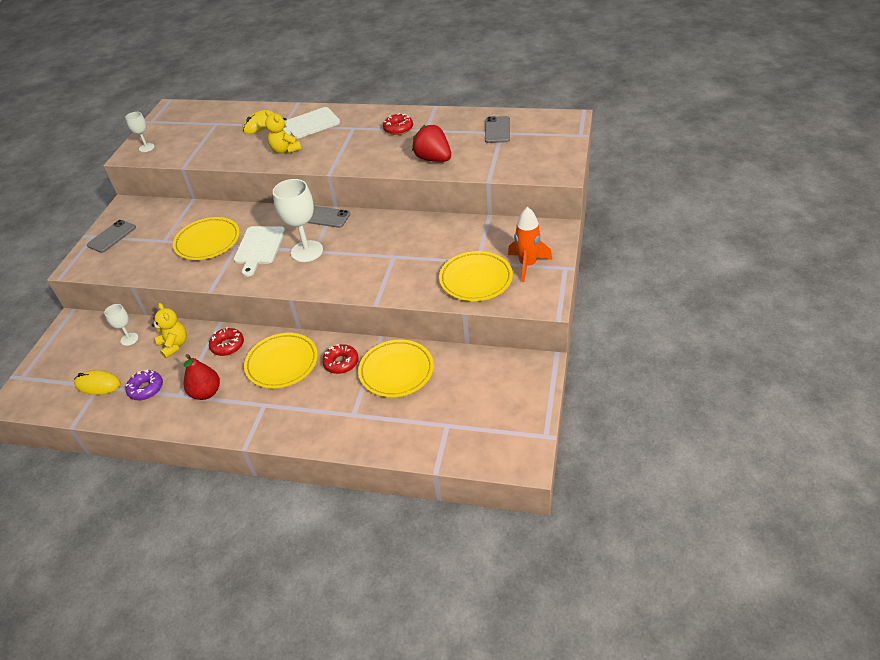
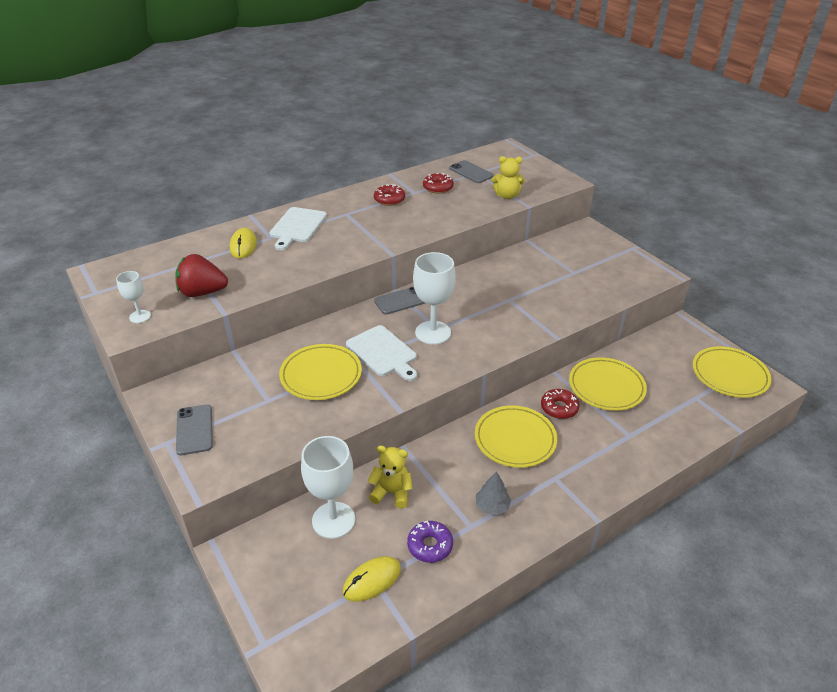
camera: 50 degrees left, 5 degrees down
(129, 339) = (333, 520): white goblet -> white goblet, size x1.88
(206, 393) = (492, 506): red pear -> grey tree
(227, 345) = (444, 458): red donut -> red donut (438, 188)
(285, 150) = (313, 254): yellow teddy bear -> yellow teddy bear (507, 196)
(433, 159) = (460, 208): red strawberry -> red strawberry (202, 292)
(476, 279) = (594, 283): yellow plate -> yellow plate (729, 375)
(527, 265) = (608, 258): orange rocket -> none

